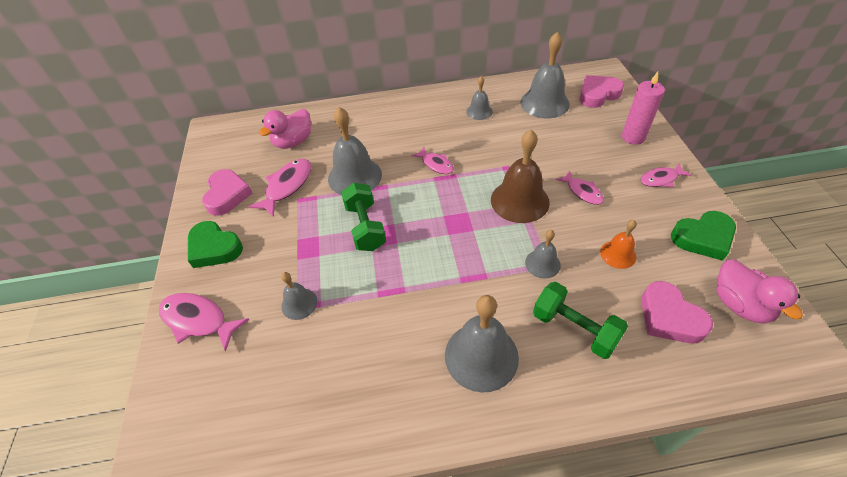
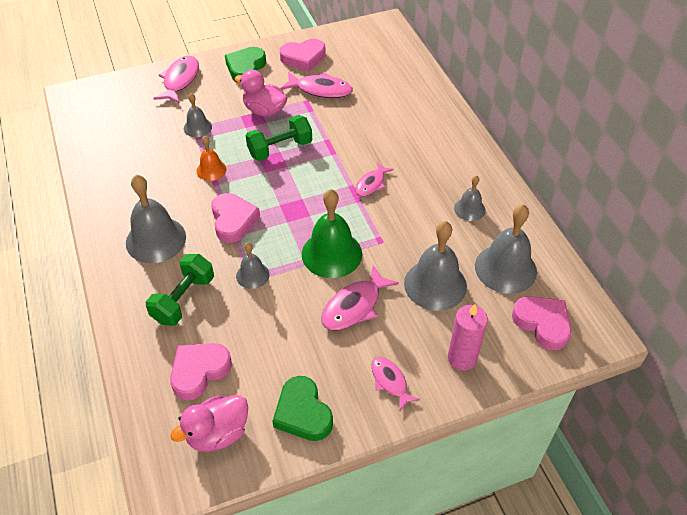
camera: 75 degrees right, 0 degrees up
(293, 142) = (380, 79): pink duck -> pink duck (264, 111)
(355, 176) = (342, 129): grey bell -> grey bell (435, 284)
(464, 275) = (233, 220): none -> pink heart
(519, 201) = (331, 254): brown bell -> green bell
(582, 192) = (354, 306): pink fish -> pink fish, size x1.57
(618, 254) = (271, 334): orange bell -> orange bell (211, 170)

